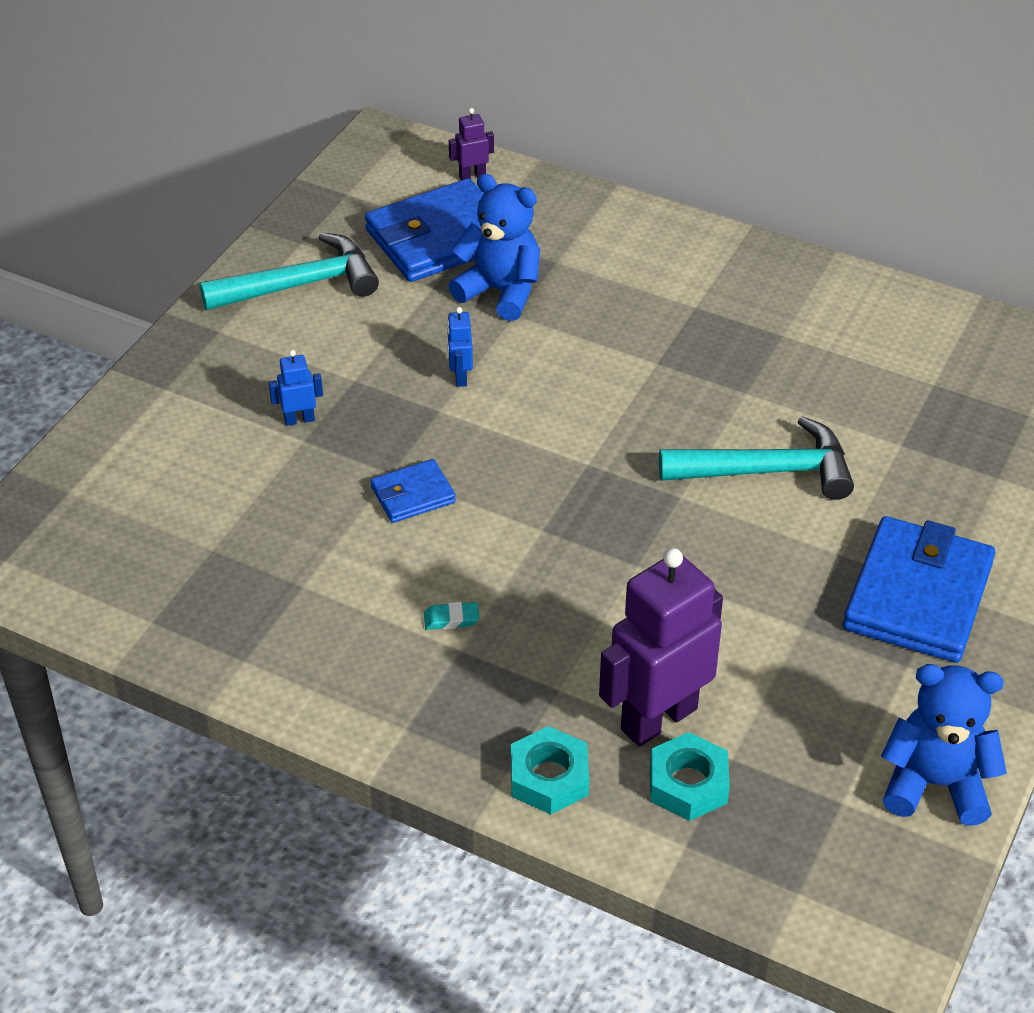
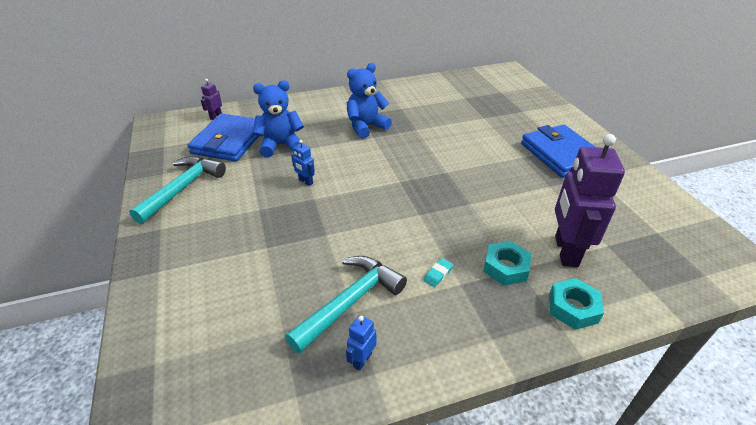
camera: 45 degrees left, 5 degrees down
(299, 419) = (253, 240): blue robot -> blue robot (362, 360)
(413, 495) = (348, 236): blue wallet -> none
(688, 784) = (613, 267): turquoise nut -> turquoise nut (505, 267)
(768, 471) = (460, 147): turquoise hammer -> turquoise hammer (350, 301)
(935, 784) = (664, 205): blue teddy bear -> blue teddy bear (366, 127)

